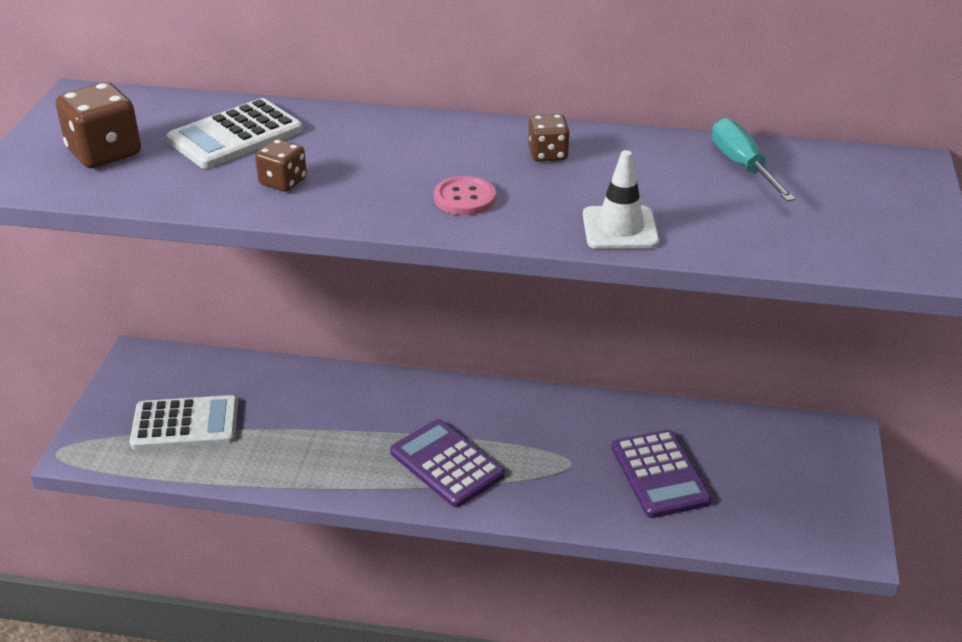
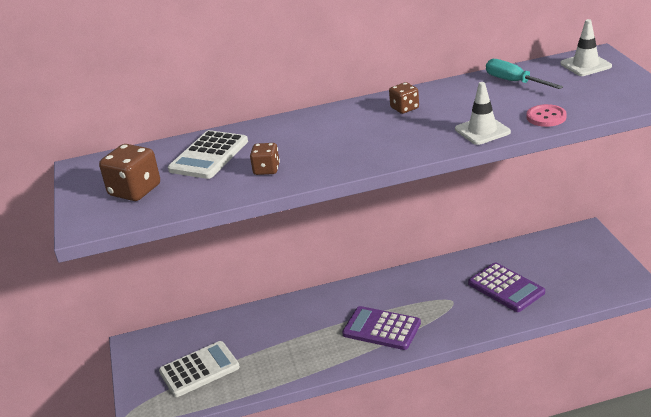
camera: 20 degrees left, 5 degrees down
(464, 198) = (382, 144): pink button -> pink button (546, 117)
(877, 175) = (585, 65): none -> white traffic cone

